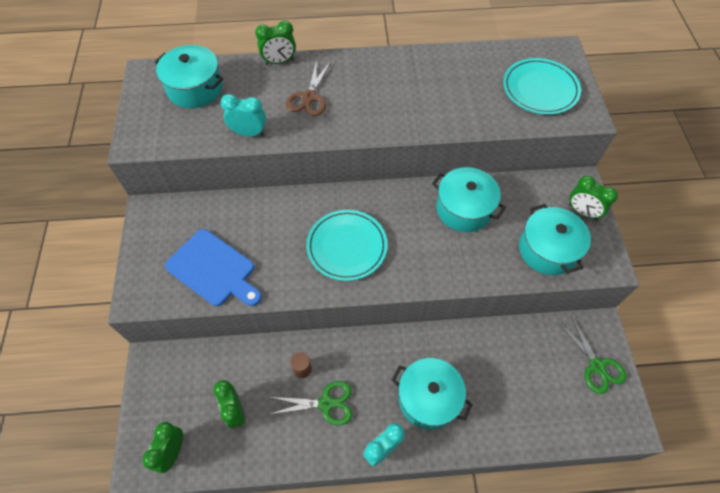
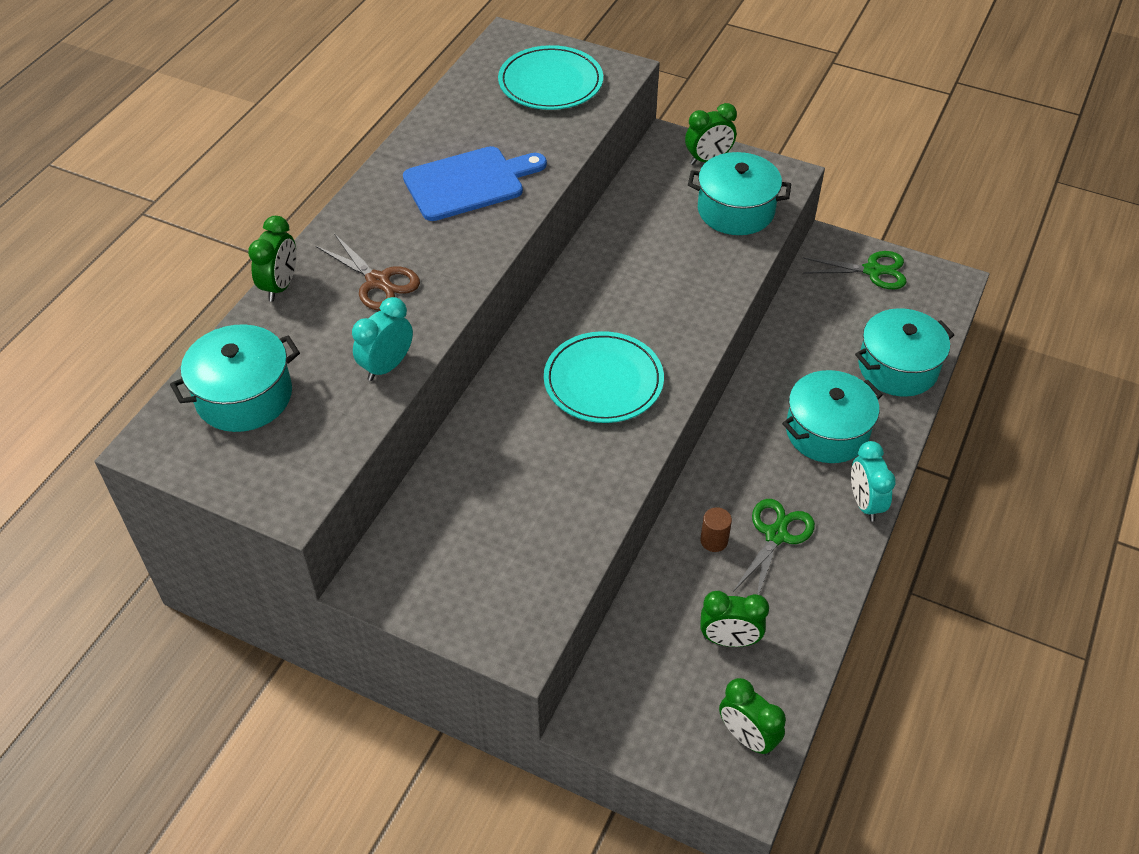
camera: 60 degrees left, 10 degrees down
(214, 269) = (537, 536): blue cutting board -> blue cutting board (469, 183)
(464, 209) = (630, 250): turquoise pot -> turquoise pot (897, 368)

